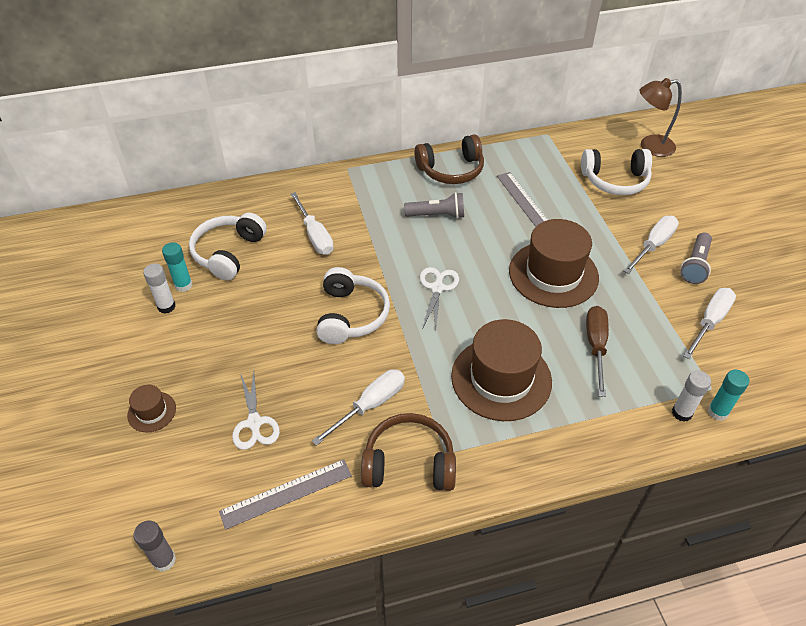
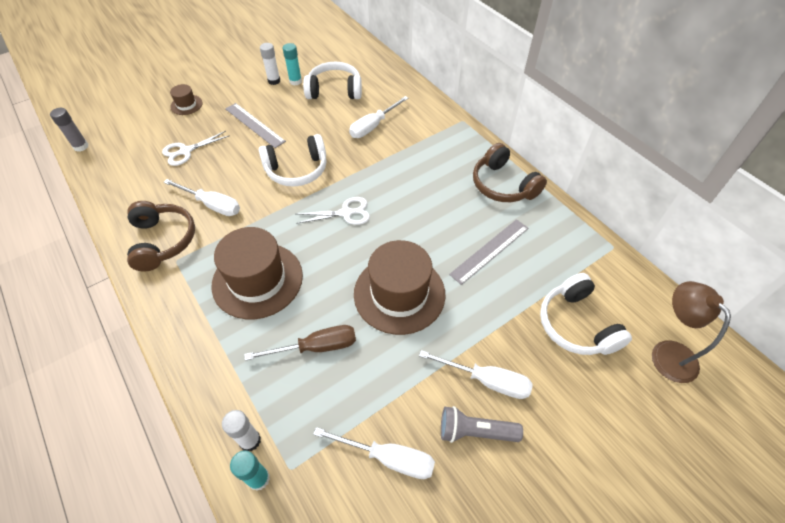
camera: 70 degrees right, 5 degrees up
(286, 493) = (131, 184): grey ruler -> grey ruler (254, 125)
(437, 215) = (436, 190): grey flashlight -> none

